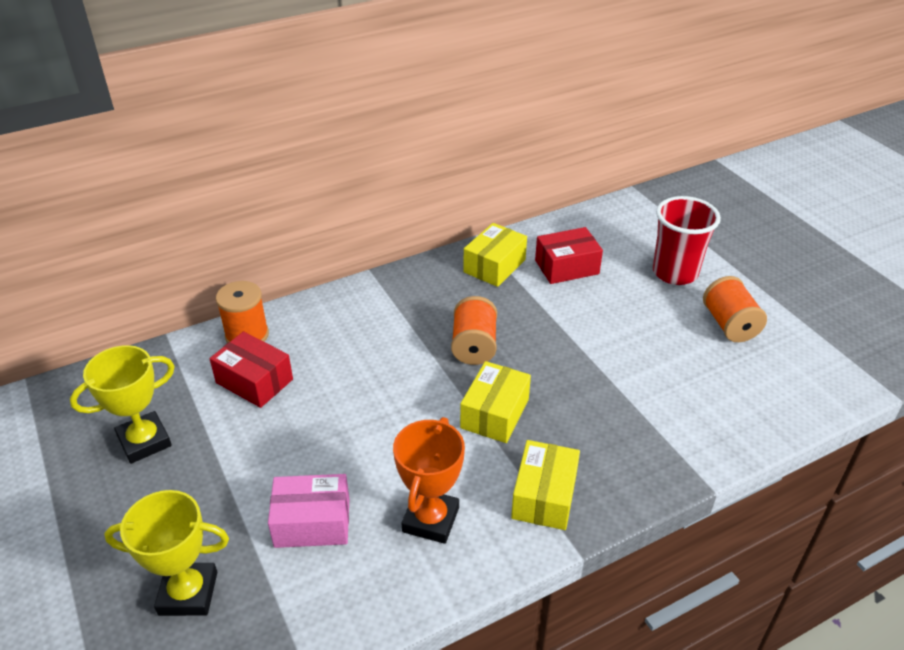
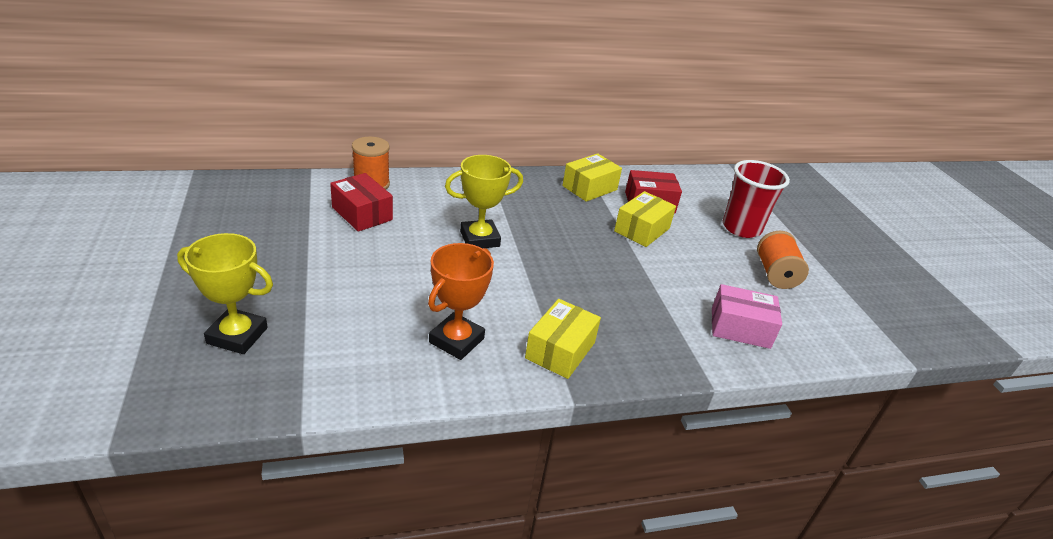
camera: 10 degrees right, 5 degrees down
(144, 441) = (258, 230): yellow trophy -> yellow trophy (479, 239)
(312, 522) = (359, 316): pink box -> pink box (740, 328)
(474, 346) = (548, 235): orange spool -> none
(494, 413) = (544, 283): yellow box -> yellow box (642, 230)

